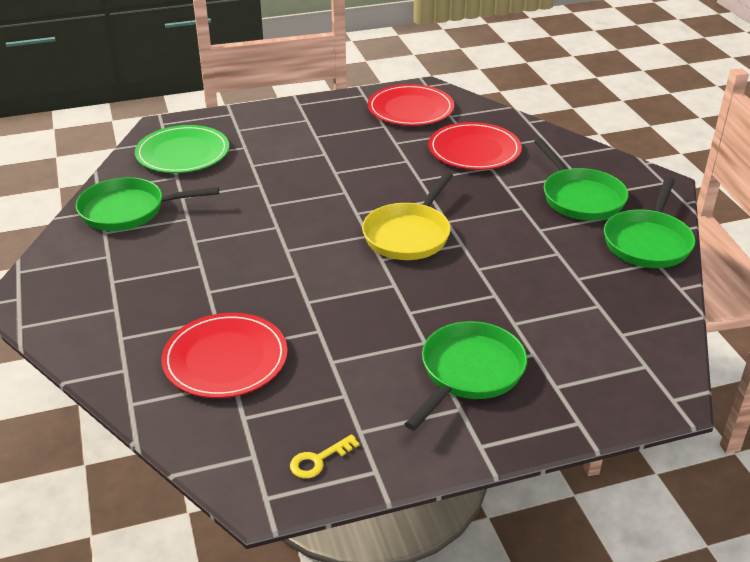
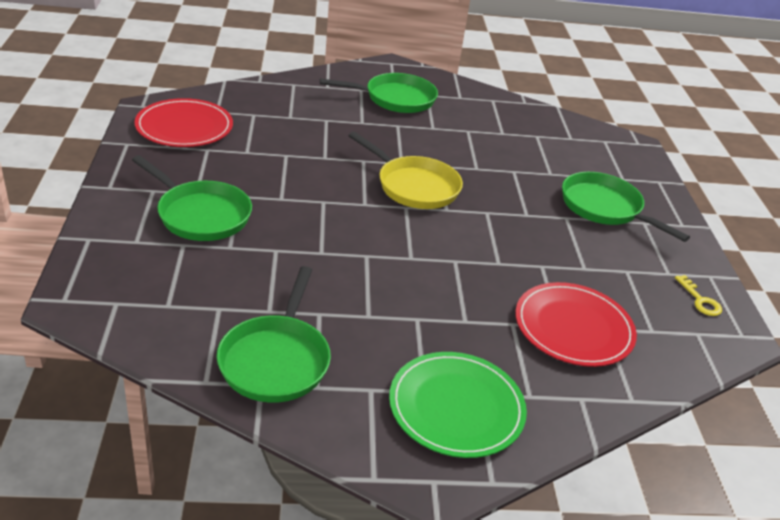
camera: 80 degrees left, 0 degrees up
(183, 153) = (162, 294): green plate -> green plate (456, 407)
(474, 150) = (291, 118): red plate -> none
(648, 242) = (466, 94): green pan -> green pan (200, 214)

